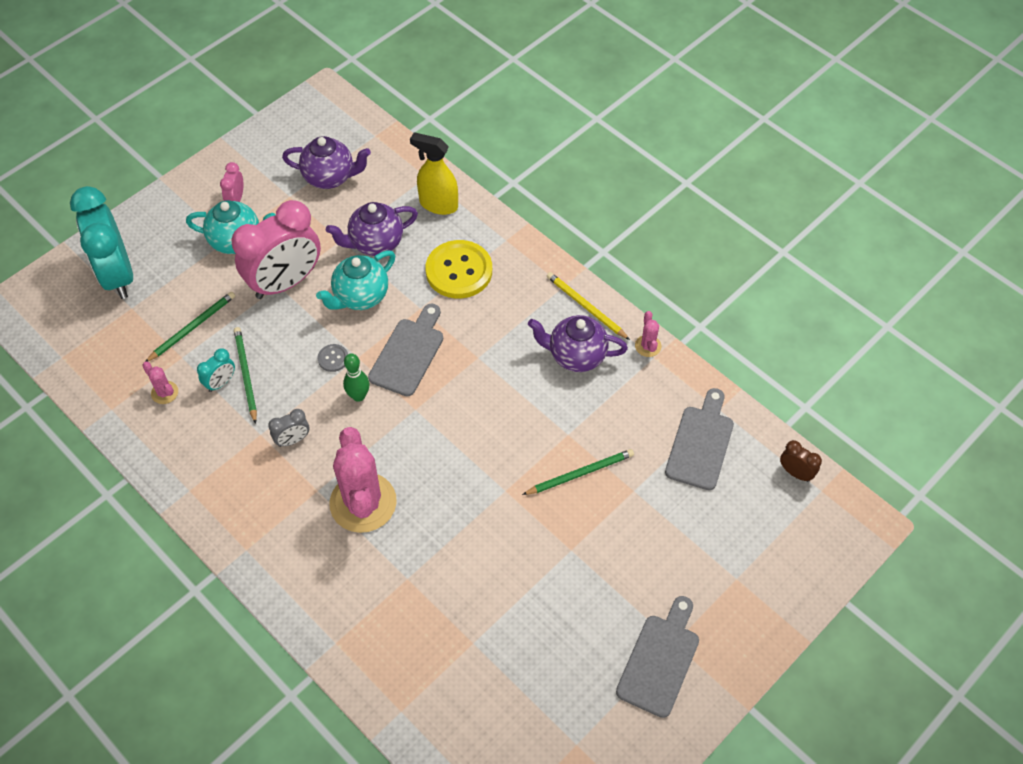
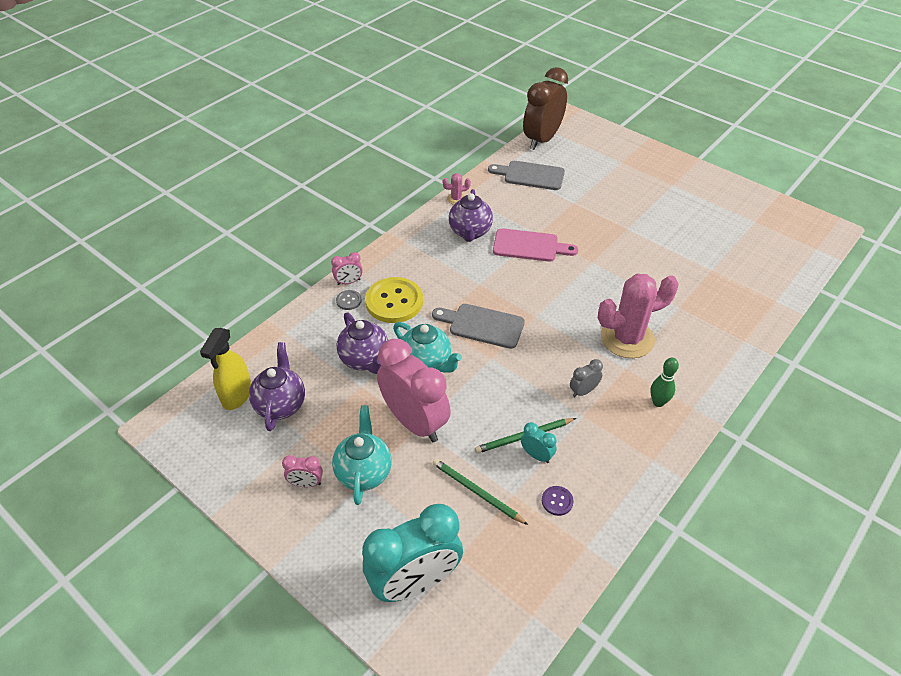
camera: 95 degrees left, 10 degrees down
(164, 392) = (557, 501): pink cactus -> purple button
(293, 440) = (583, 391): grey clock -> grey clock turned 90 degrees counterclockwise
(333, 358) = (495, 374): grey button -> grey button (348, 301)
(358, 396) = (530, 352): green bowling pin -> green bowling pin (658, 402)
(438, 204) = (319, 321): yellow spray bottle -> yellow spray bottle (237, 396)
(497, 229) = (349, 282): none -> pink clock
(543, 420) = (529, 246): none -> pink cutting board
(580, 473) = (568, 226): green pencil -> none
(586, 307) = (424, 229): yellow pencil -> none
(660, 660) = (686, 190): grey cutting board -> none
(795, 473) = (542, 140): brown clock -> brown clock, size x2.35

